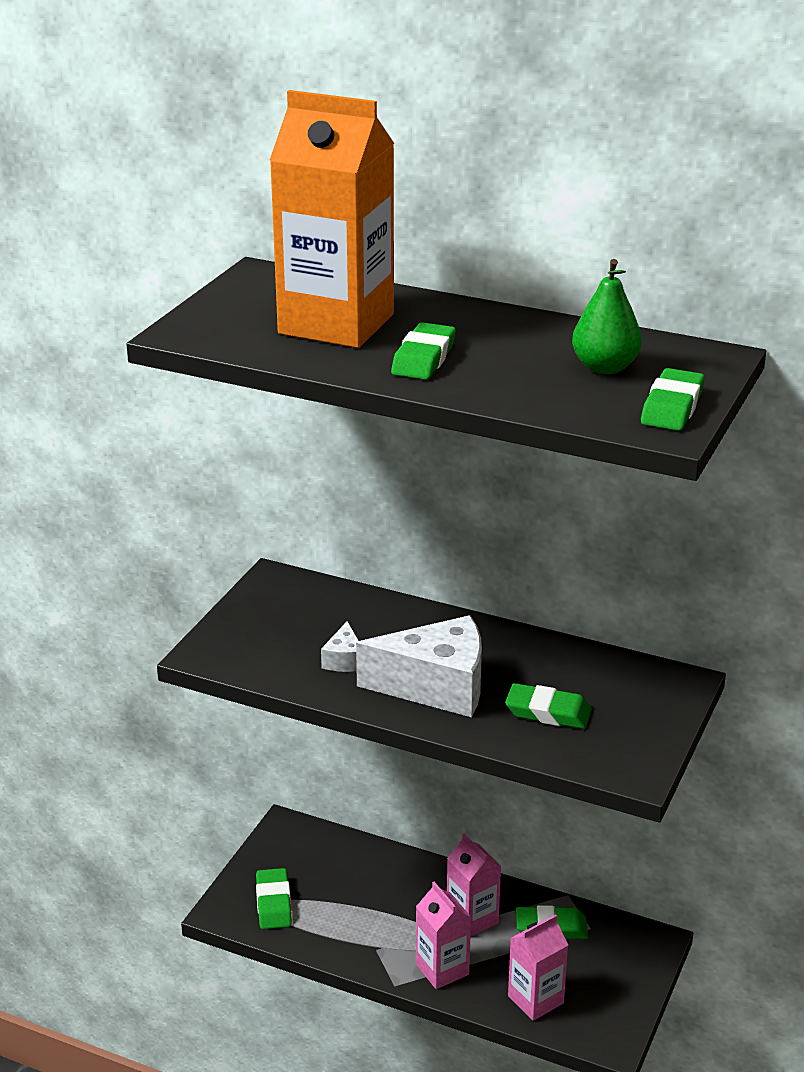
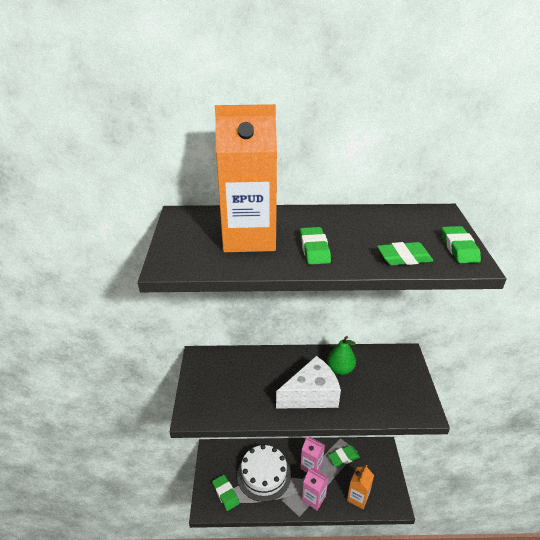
camera: 25 degrees left, 5 degrees up
(344, 660) = (260, 394): white cheese -> none
(366, 900) = (264, 475): none -> white cake
(535, 999) = (358, 497): pink carton -> orange carton
(548, 712) = (368, 391): green eraser -> green eraser (404, 258)
(605, 367) = (403, 232): green pear -> green pear (340, 369)

